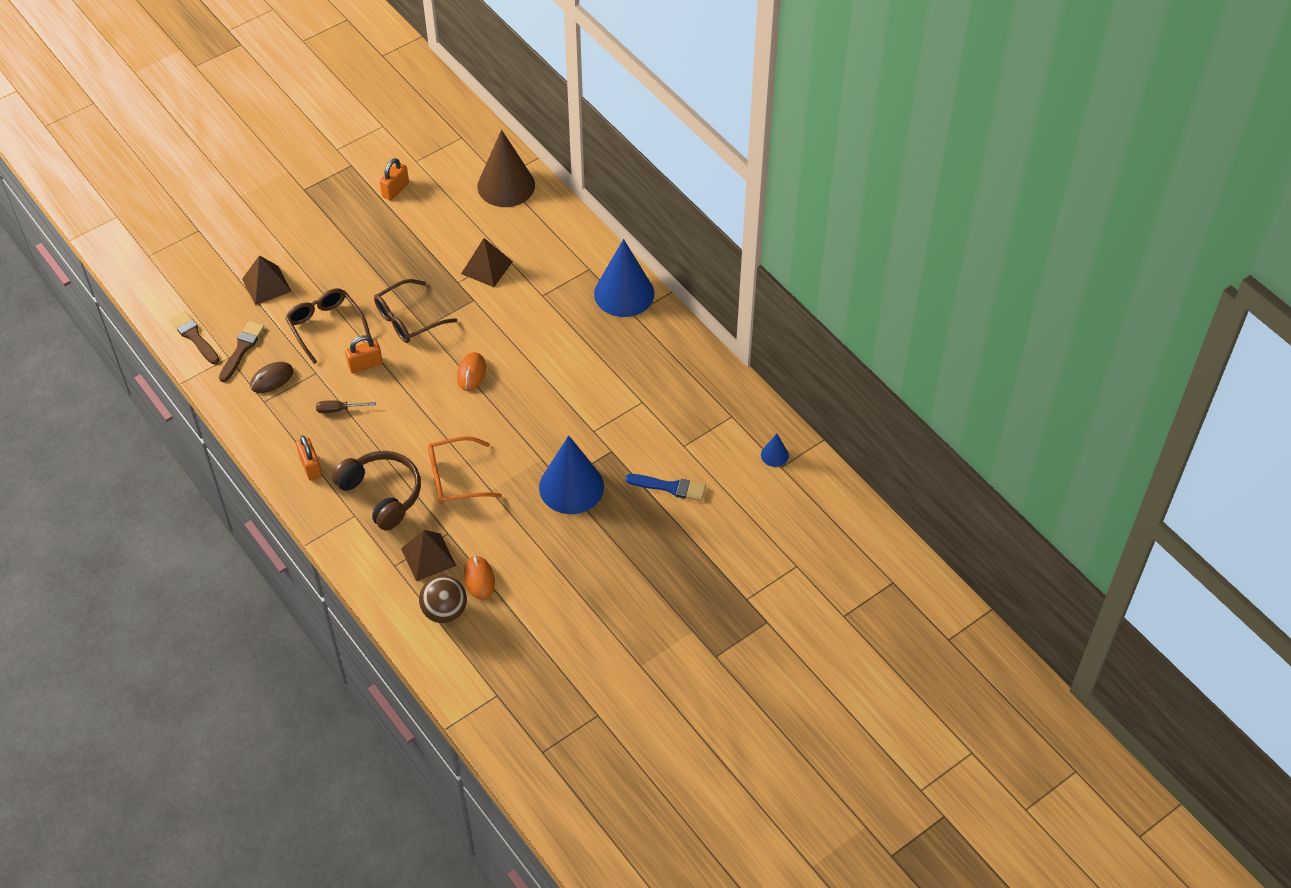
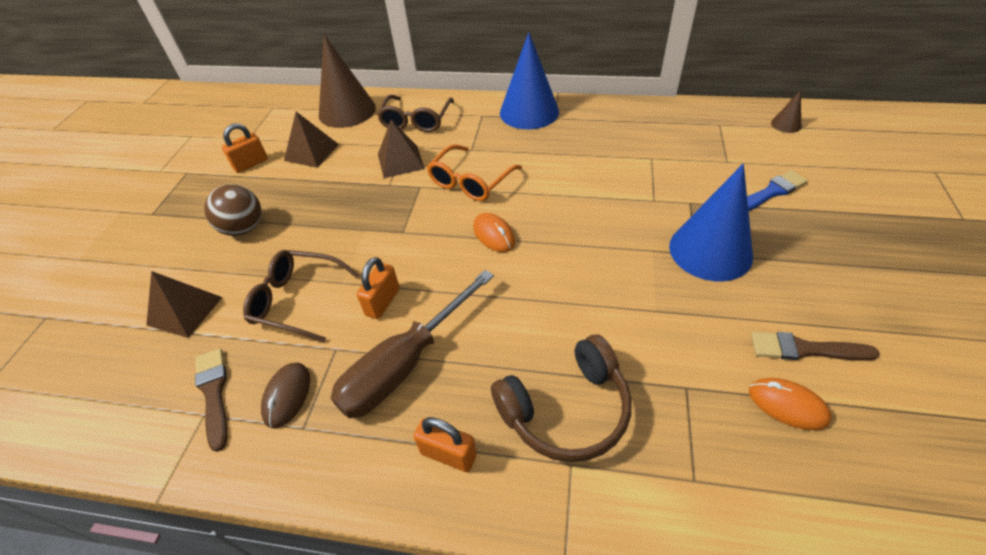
camera: 40 degrees left, 5 degrees down
(194, 337) = (130, 428): brown brush -> brown brush (805, 349)
(339, 409) = (405, 364): brown screwdriver -> brown screwdriver, size x2.42
(382, 494) = (566, 410): brown headphones -> brown headphones turned 150 degrees clockwise
(395, 190) = (251, 164): orange padlock -> orange padlock turned 60 degrees clockwise
(408, 319) = (378, 237): brown glasses -> brown glasses (416, 121)
(428, 557) = (709, 432): brown pyramid -> brown pyramid (311, 152)
(444, 611) = (822, 480): brown ball -> brown ball (244, 228)
(455, 478) = (611, 328): orange glasses -> orange glasses (470, 182)
(774, 455) = (786, 124): blue cone -> brown cone

